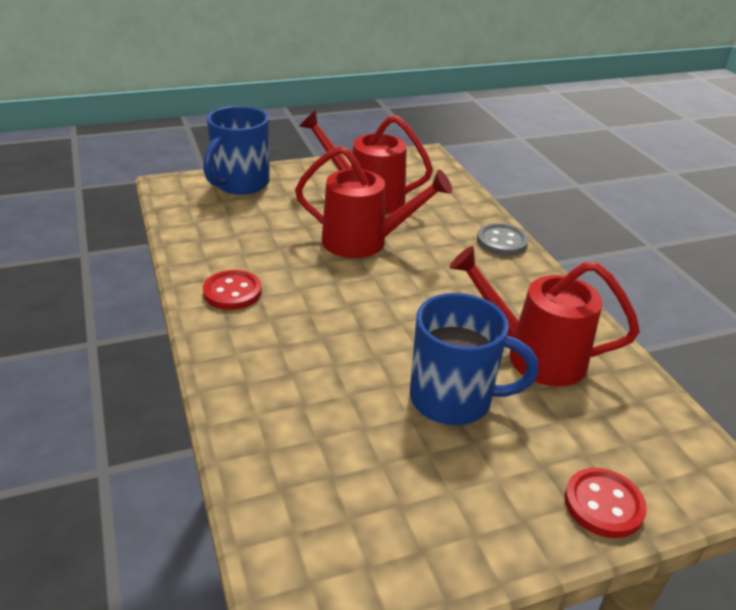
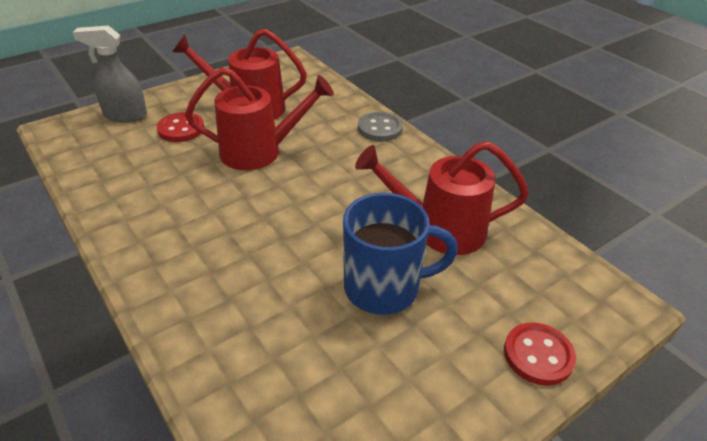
camera: 15 degrees left, 5 degrees up
(232, 292) = (149, 227): red button -> red button (181, 129)
(240, 184) = (125, 115): blue mug -> grey spray bottle

